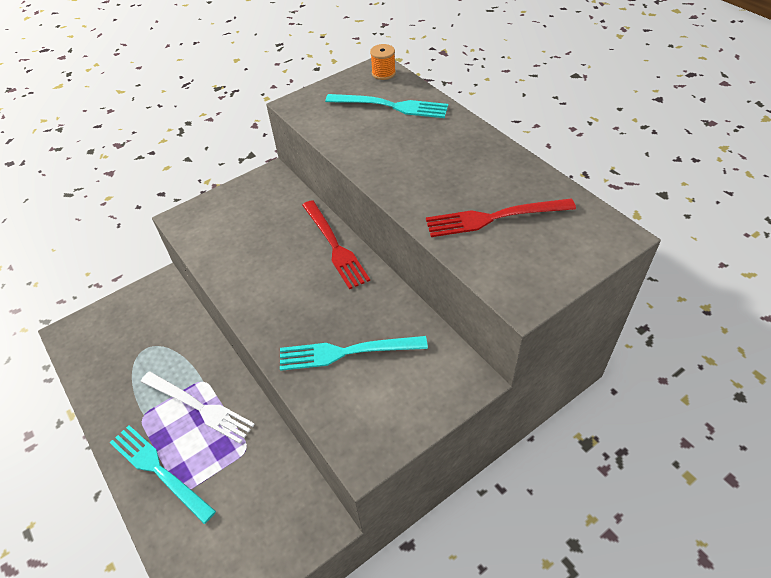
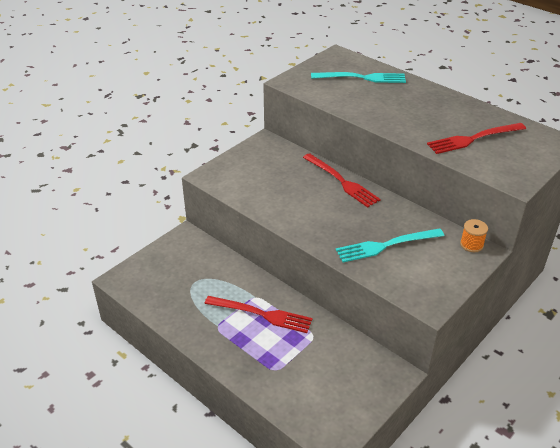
camera: 15 degrees left, 10 degrees down
(158, 470) = (249, 359): turquoise fork -> none
(200, 407) = (263, 314): white fork -> red fork
(383, 73) = (344, 57): orange spool -> orange spool (471, 244)

